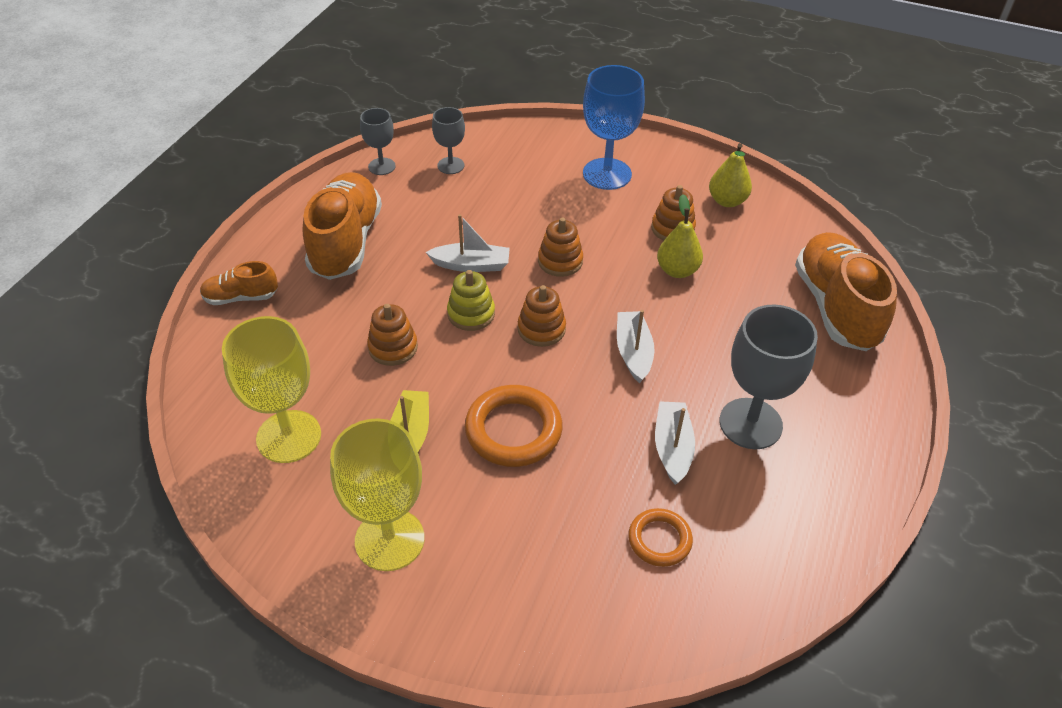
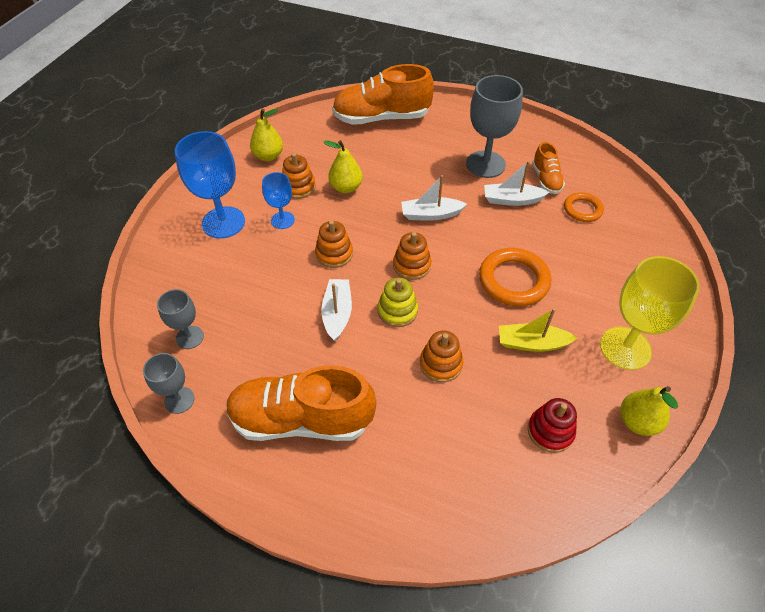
camera: 90 degrees left, 5 degrees up
(241, 297) = (383, 509): orange shoe -> orange shoe (546, 180)
(280, 528) = (637, 422): none -> yellow pear
(289, 436) = (550, 431): yellow goblet -> red stacking toy
(613, 218) = (282, 220): none -> blue goblet

